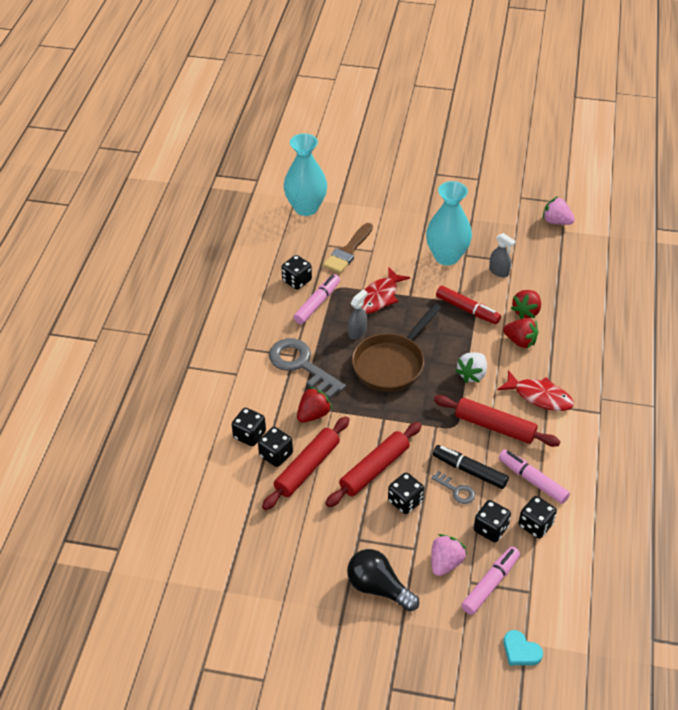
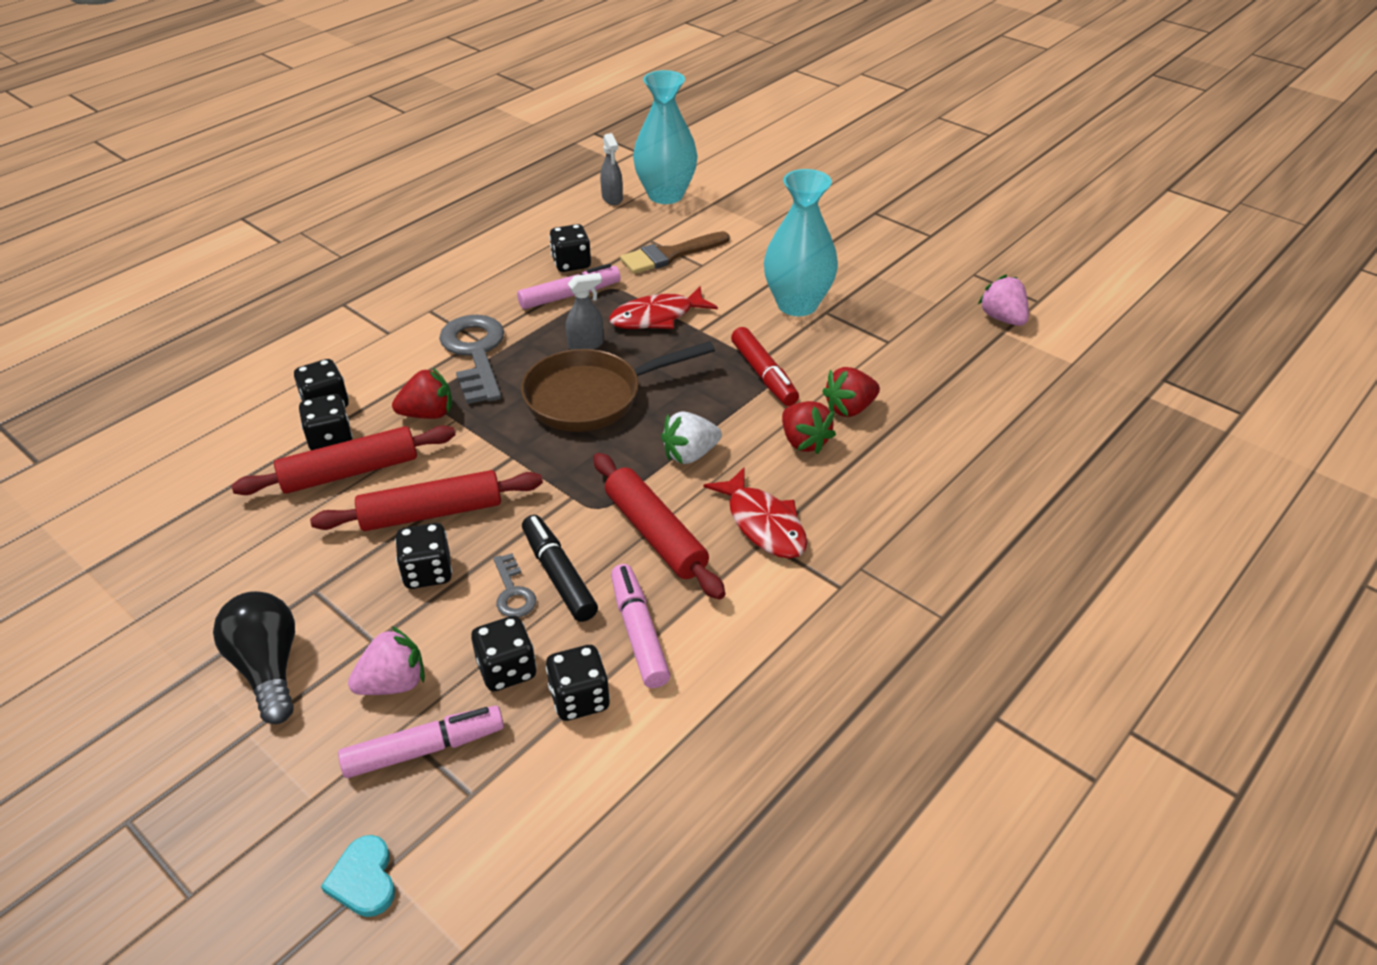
camera: 30 degrees right, 5 degrees down
(499, 271) = (856, 347): grey spray bottle -> grey spray bottle (612, 198)

